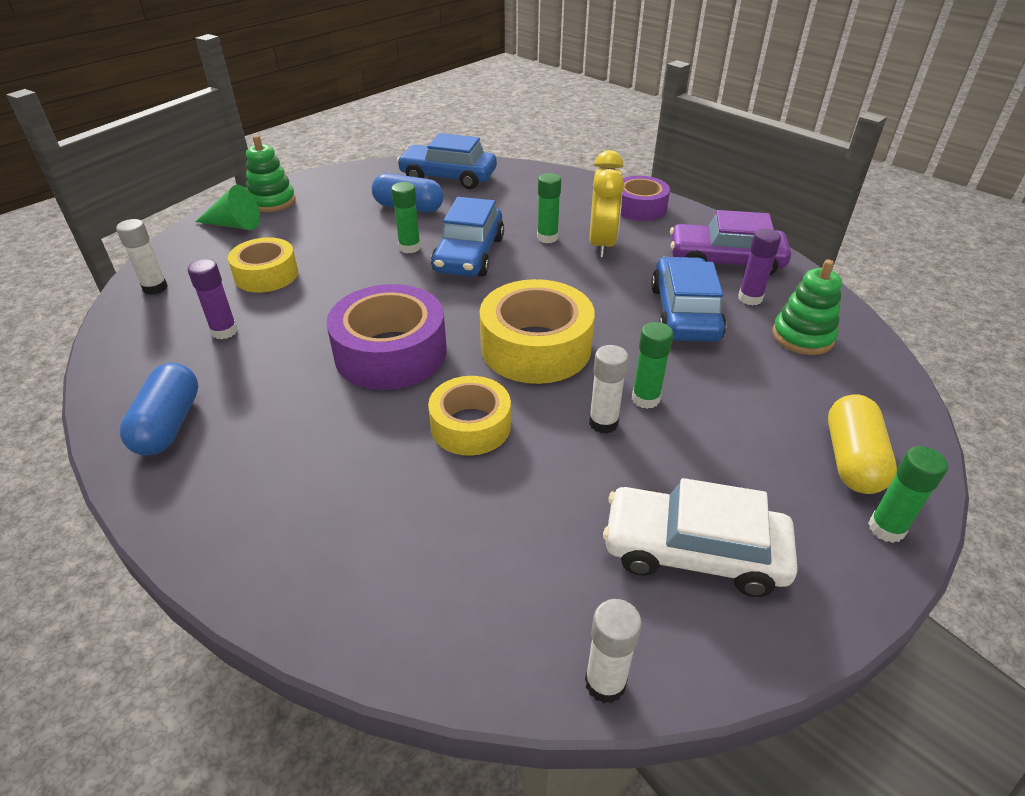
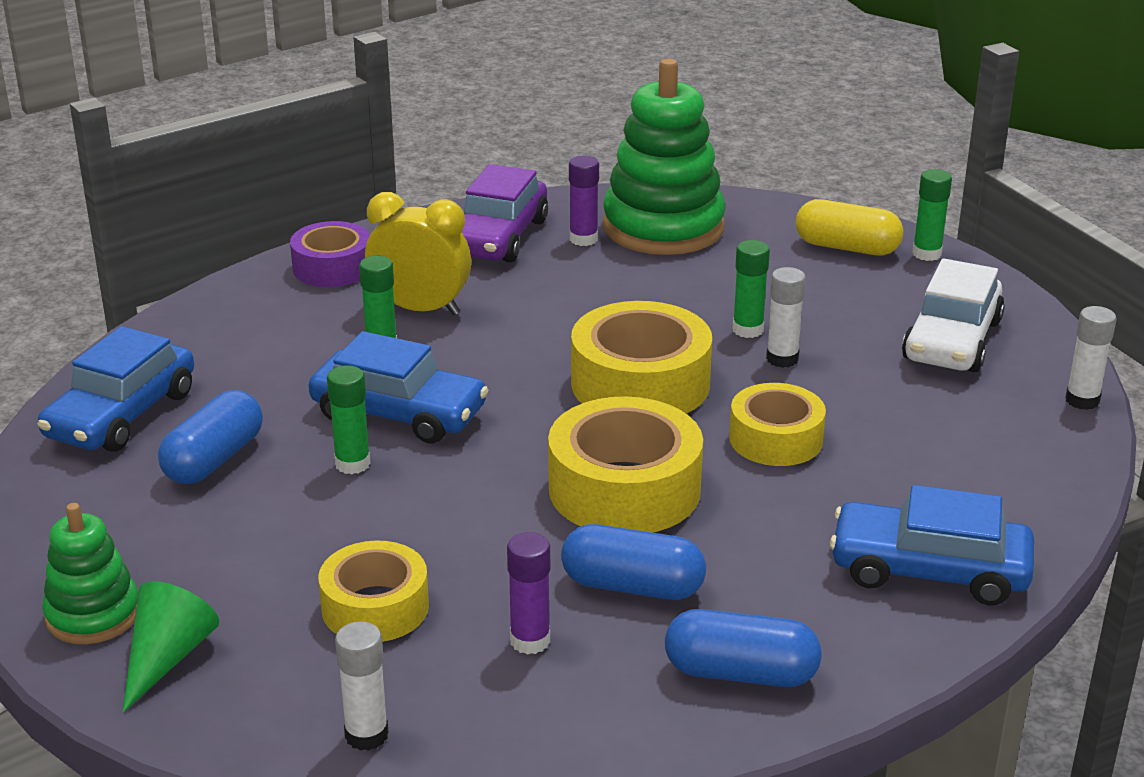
camera: 80 degrees left, 10 degrees down
(275, 367) = (632, 586): none -> blue capsule
(391, 353) = (624, 489): purple tape -> yellow tape
(684, 313) = (599, 282): blue car -> blue car (929, 570)
(802, 337) = (663, 227): green stacking toy -> green stacking toy, size x1.85

